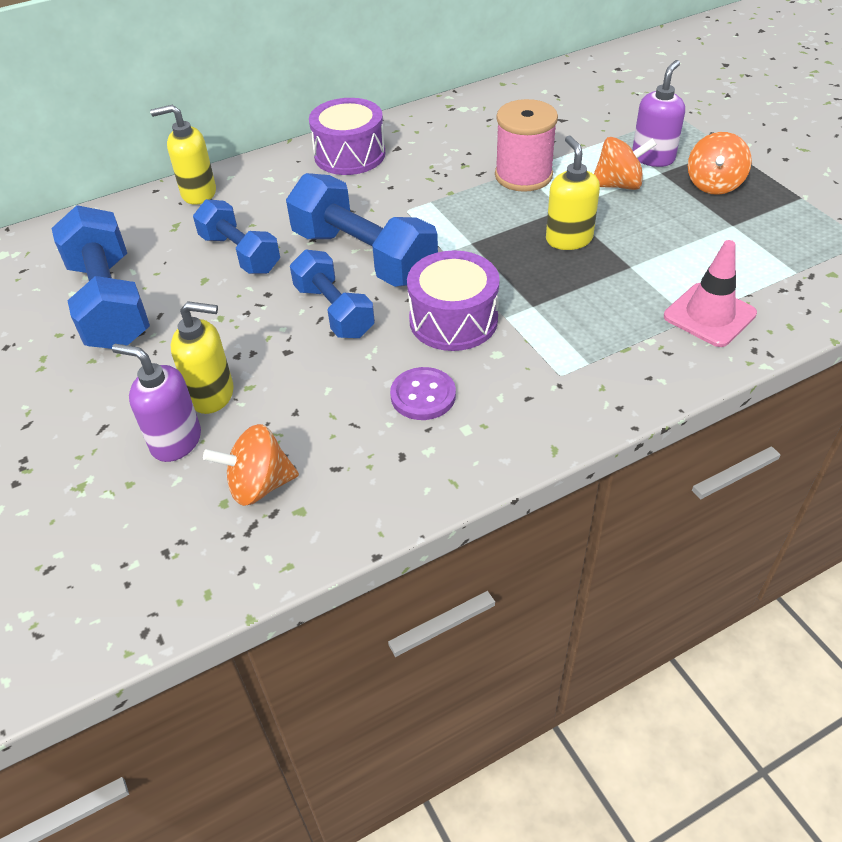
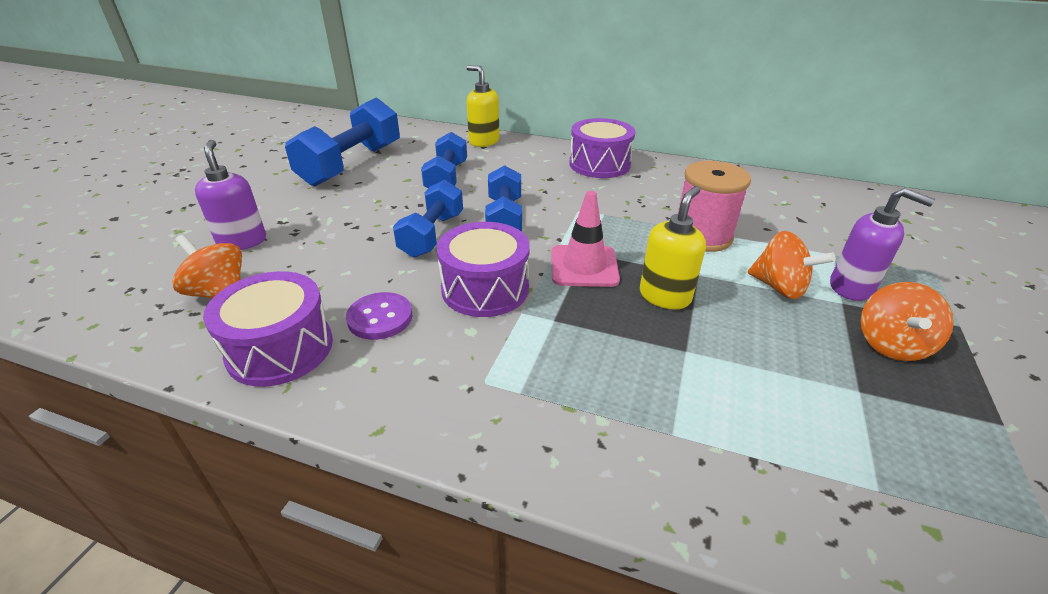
camera: 45 degrees right, 10 degrees down
(212, 395) = (299, 233): yellow soap dispenser -> none
(364, 256) = (504, 218): blue dumbbell -> blue dumbbell, size x0.64
(398, 470) = (280, 348): none -> purple drum
(653, 158) = (851, 288): purple soap dispenser -> purple soap dispenser turned 45 degrees clockwise
(709, 315) = (697, 447): pink traffic cone -> pink traffic cone (584, 266)
(713, 184) = (891, 344): orange spinning top -> orange spinning top turned 45 degrees counterclockwise

